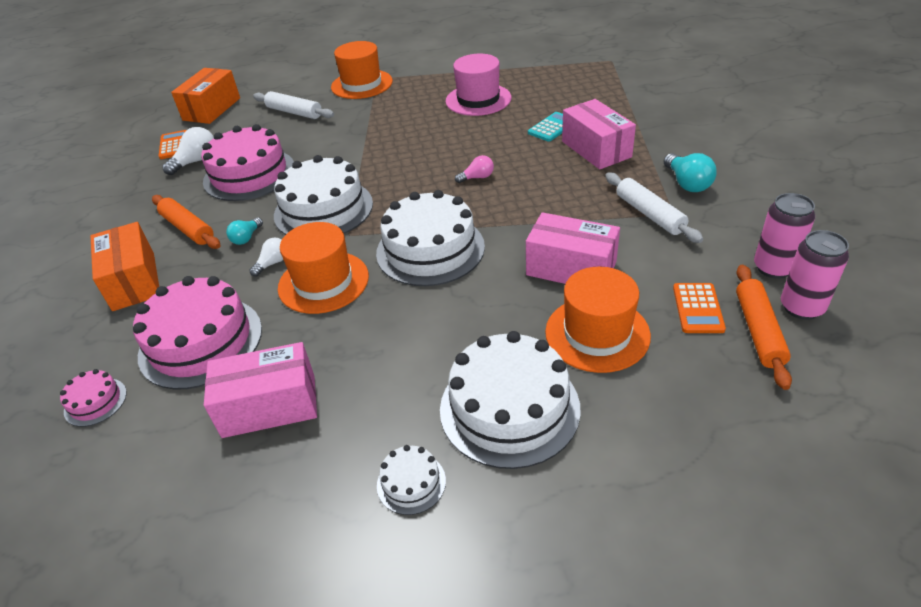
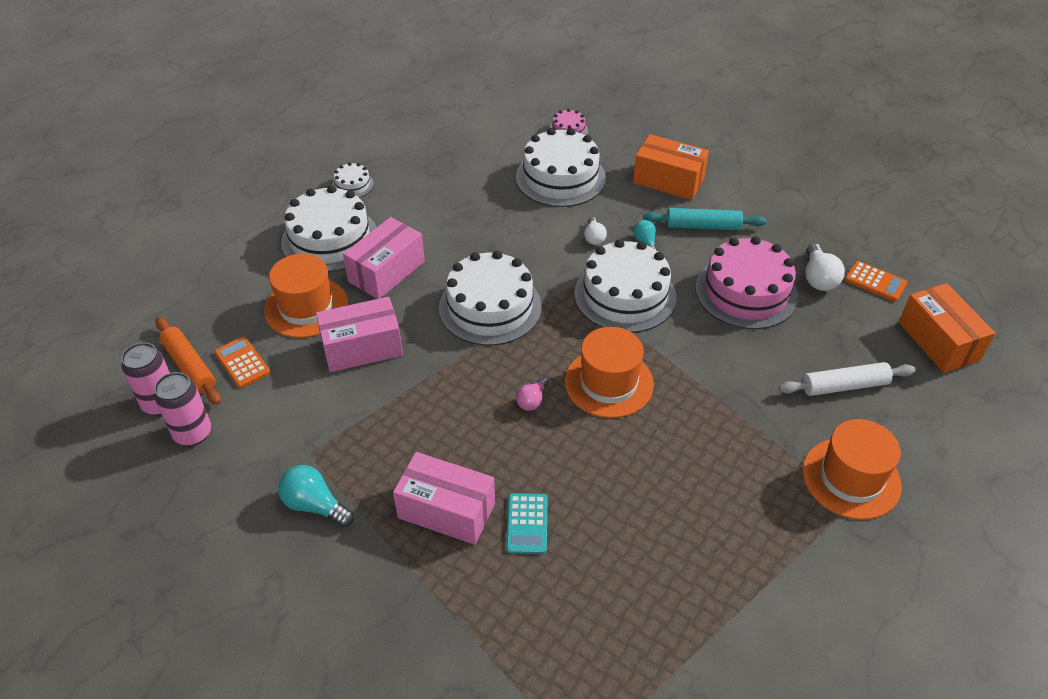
camera: 135 degrees right, 5 degrees up
(188, 229) = (703, 226): orange rolling pin -> turquoise rolling pin
(201, 342) = (560, 177): pink cake -> white cake
(269, 405) = (470, 174): pink box -> pink box (386, 271)
(323, 282) = (537, 245): orange hat -> orange hat (609, 383)
(478, 99) = (669, 530): pink hat -> none
(649, 214) = (330, 441): white rolling pin -> none

